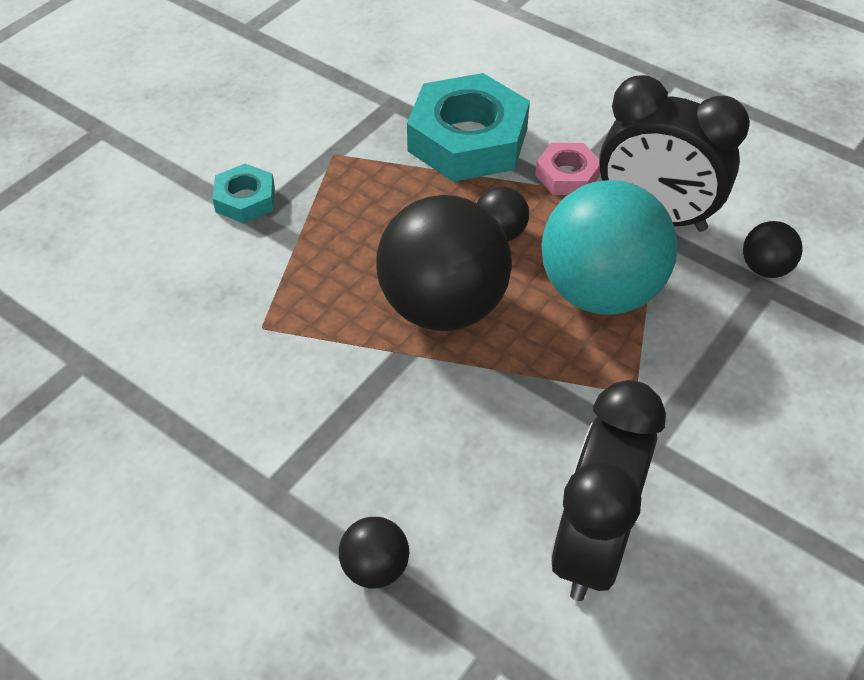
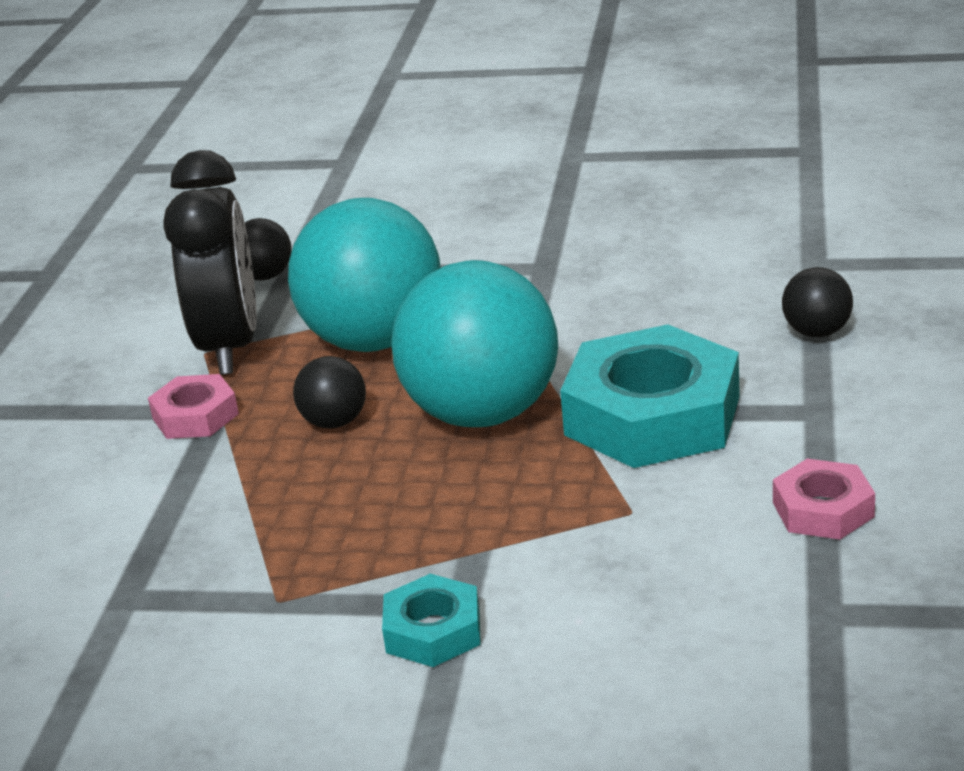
camera: 115 degrees left, 20 degrees down
(165, 420) = (823, 509): none -> pink nut
(443, 307) = (482, 414): black ball -> turquoise ball
(468, 139) = (171, 505): turquoise nut -> turquoise nut (652, 415)
(592, 545) = (672, 259): black clock -> none

